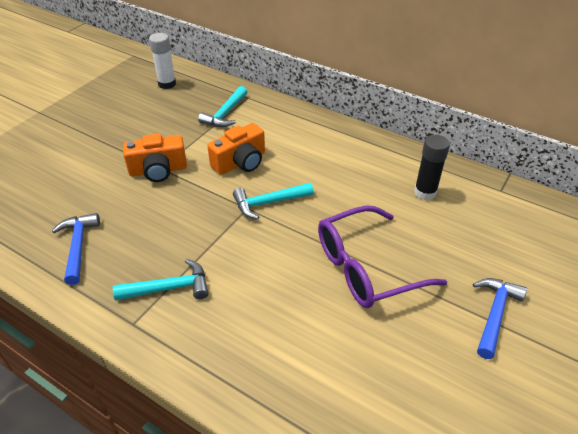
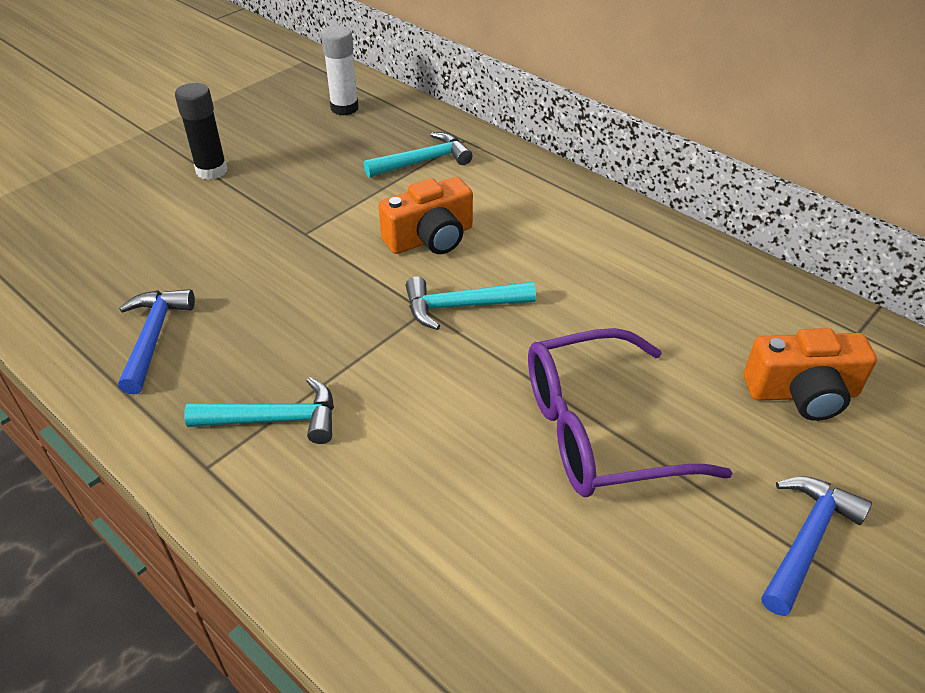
camera: 10 degrees right, 0 degrees up
(158, 170) = (300, 236): orange camera -> orange camera (802, 393)
(225, 114) = (423, 161): turquoise hammer -> turquoise hammer turned 150 degrees counterclockwise
(425, 192) = (724, 320): black glue stick -> black glue stick (211, 171)

